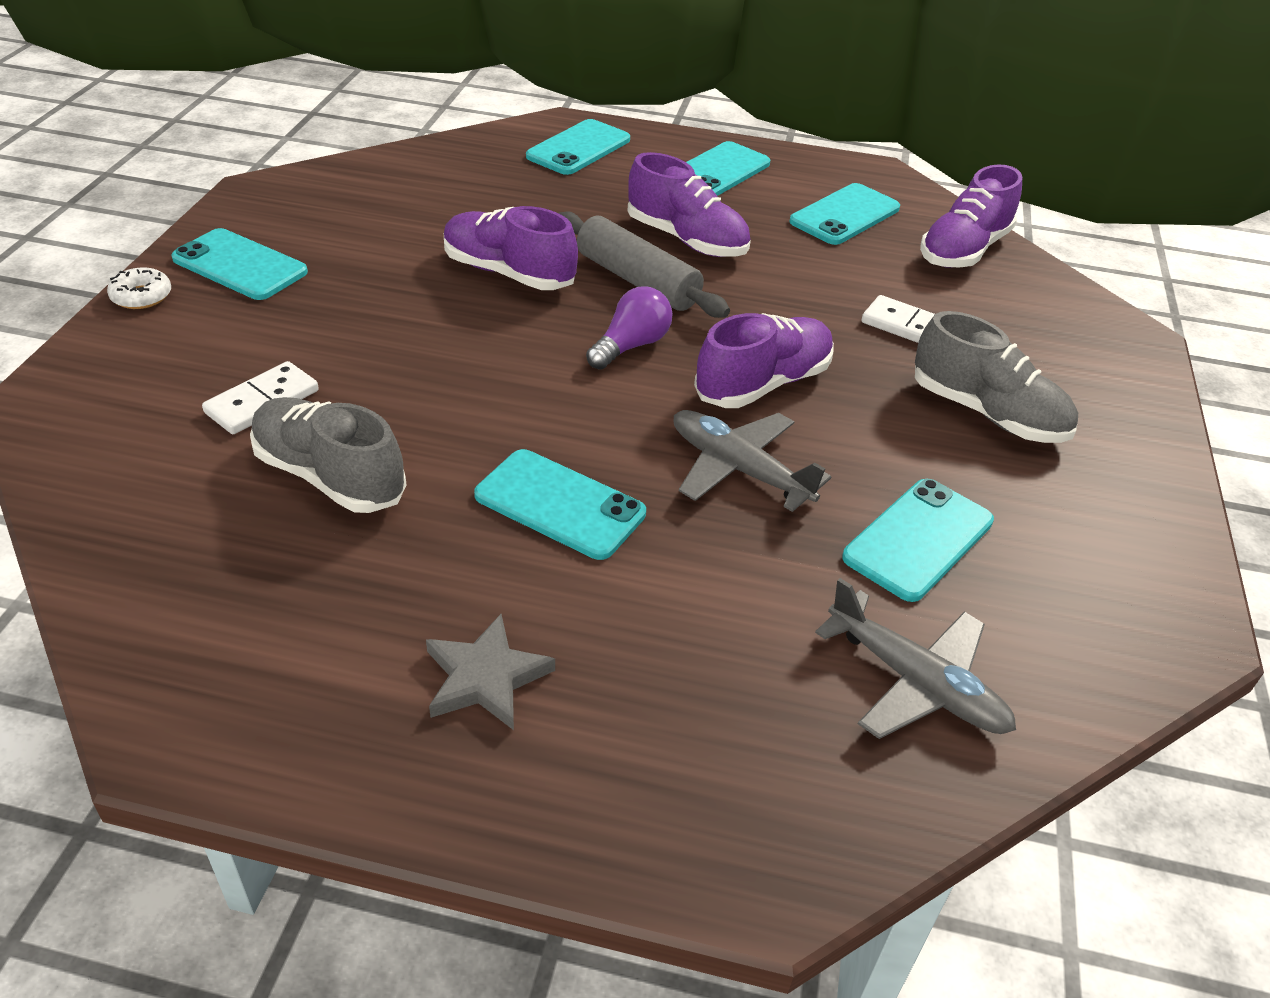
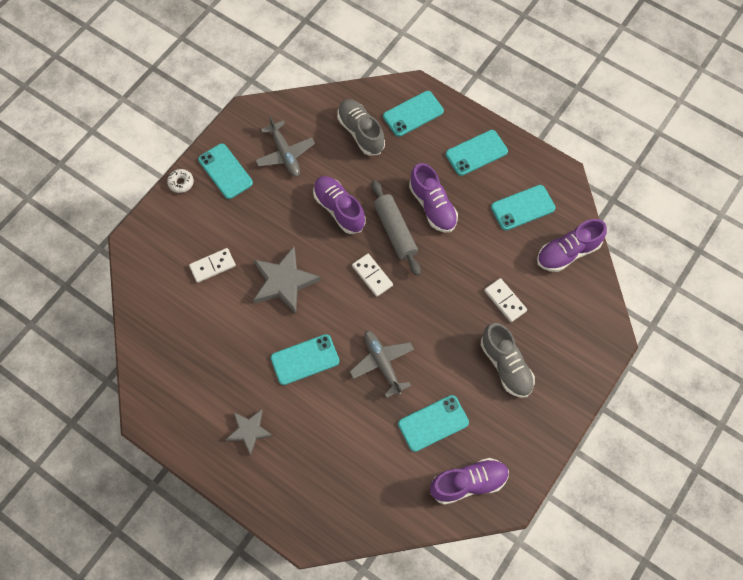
camera: 25 degrees right, 25 degrees up
(329, 476) = (226, 317): grey shoe -> grey shoe (361, 132)
(444, 392) = (284, 282): none -> grey star
(559, 505) = (305, 359): turquoise phone -> turquoise phone turned 75 degrees counterclockwise
(631, 346) = (372, 275): purple light bulb -> white domino
(763, 384) = (417, 317): purple shoe -> purple shoe (468, 483)
(916, 682) = (393, 485): grey plane -> grey plane (285, 154)

